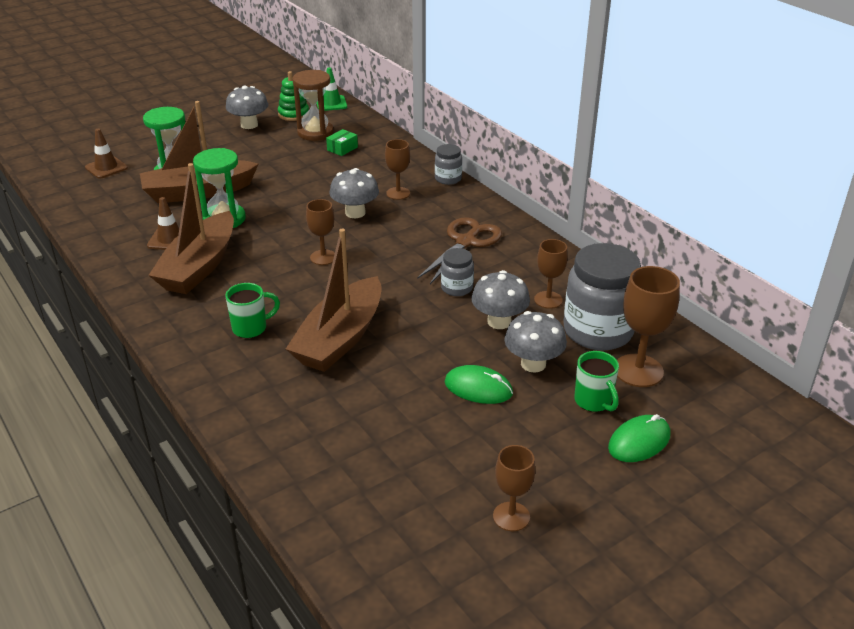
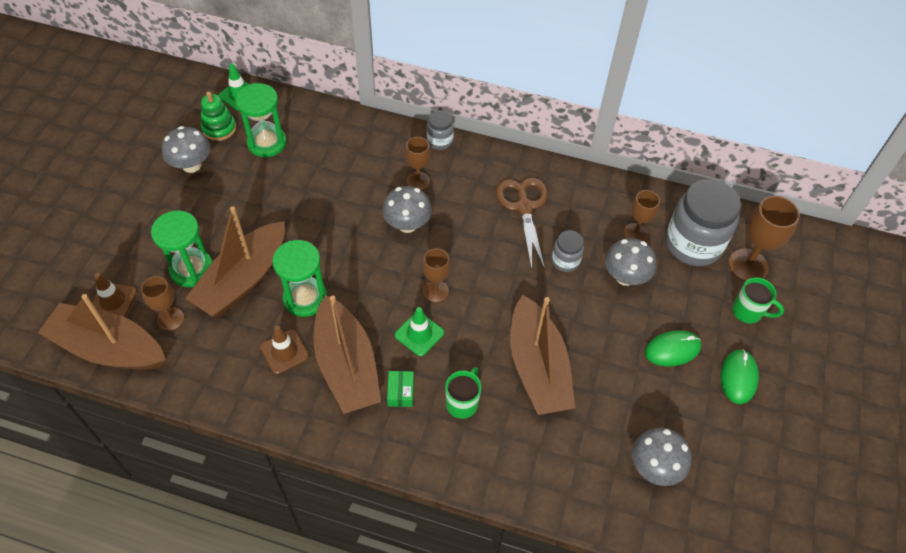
camera: 40 degrees left, 20 degrees up
(71, 188) = (109, 348): none -> brown boat
(276, 275) = (419, 334): none -> green traffic cone
(315, 132) = (267, 143): brown hourglass -> green hourglass
(342, 149) = (314, 151): green box -> green box (400, 392)
(511, 516) = (792, 444): brown goblet -> brown goblet (170, 319)
(533, 364) = (683, 303): grey mushroom -> grey mushroom (654, 467)
(639, 441) = (802, 328): green mouse -> green mouse (738, 377)

